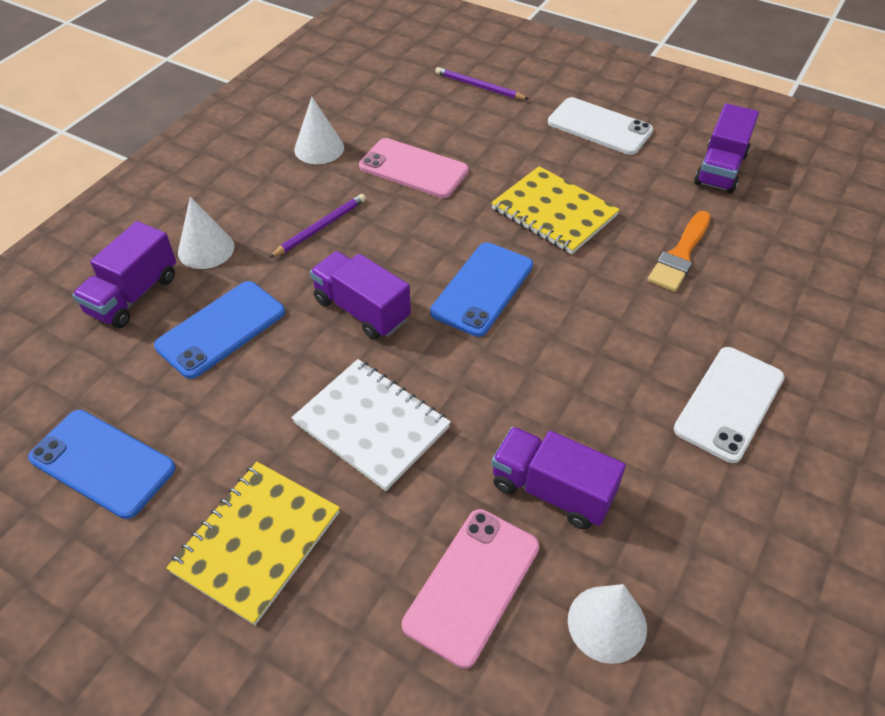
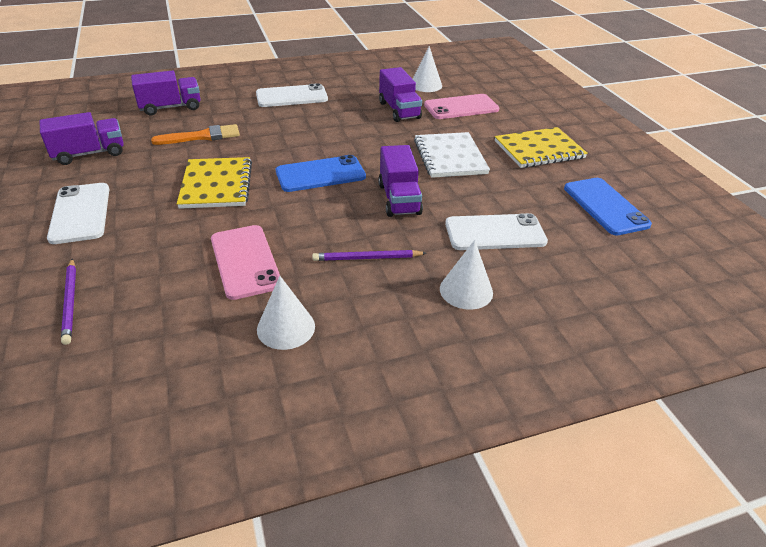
camera: 140 degrees left, 10 degrees down
(133, 295) = (545, 286): purple truck -> purple truck (170, 107)
(221, 329) = (495, 233): blue phone -> white phone

